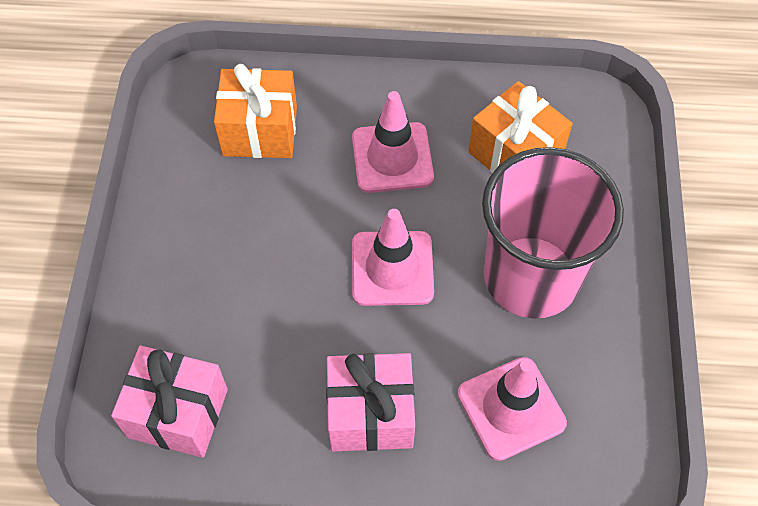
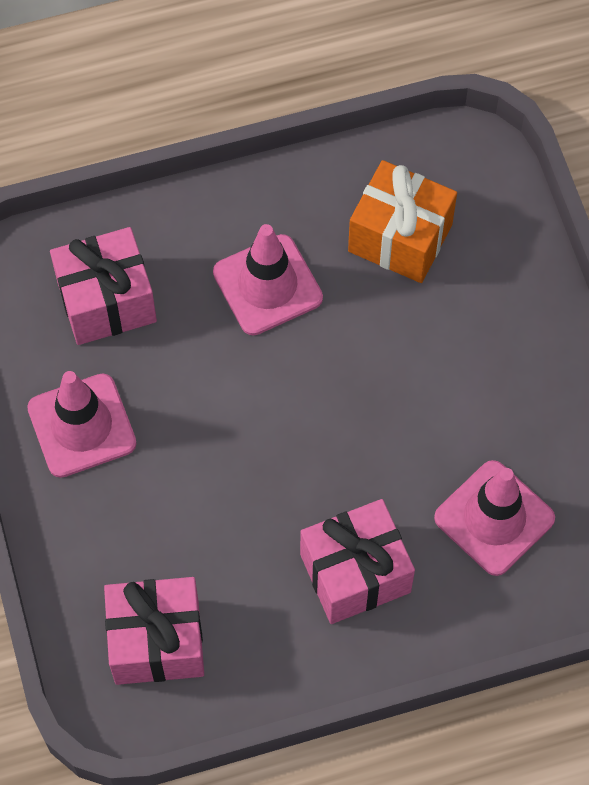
camera: 20 degrees left, 5 degrees up
(260, 131) = (106, 301): orange gift -> pink gift
(392, 268) = (317, 411): pink traffic cone -> pink traffic cone (82, 426)
(531, 277) = (465, 372): pink cup -> none

